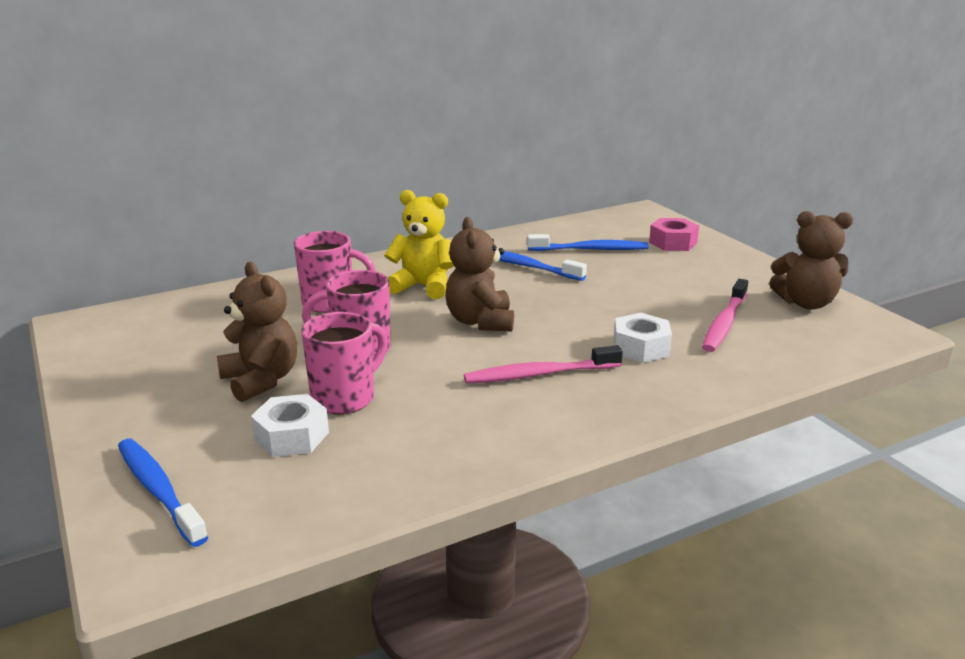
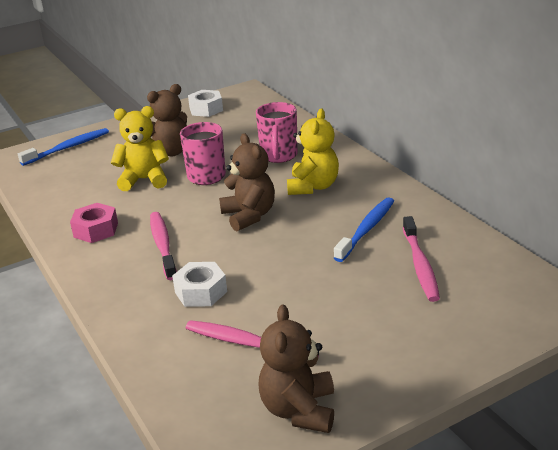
camera: 90 degrees right, 5 degrees up
(291, 436) = (106, 171): white nut -> white nut (206, 109)
(345, 398) = (144, 180): pink mug -> yellow teddy bear
(480, 321) = (249, 216): brown teddy bear -> brown teddy bear turned 75 degrees clockwise
(590, 249) = (420, 265): blue toothbrush -> pink toothbrush
(673, 242) = (461, 322): pink nut -> pink nut (96, 230)

